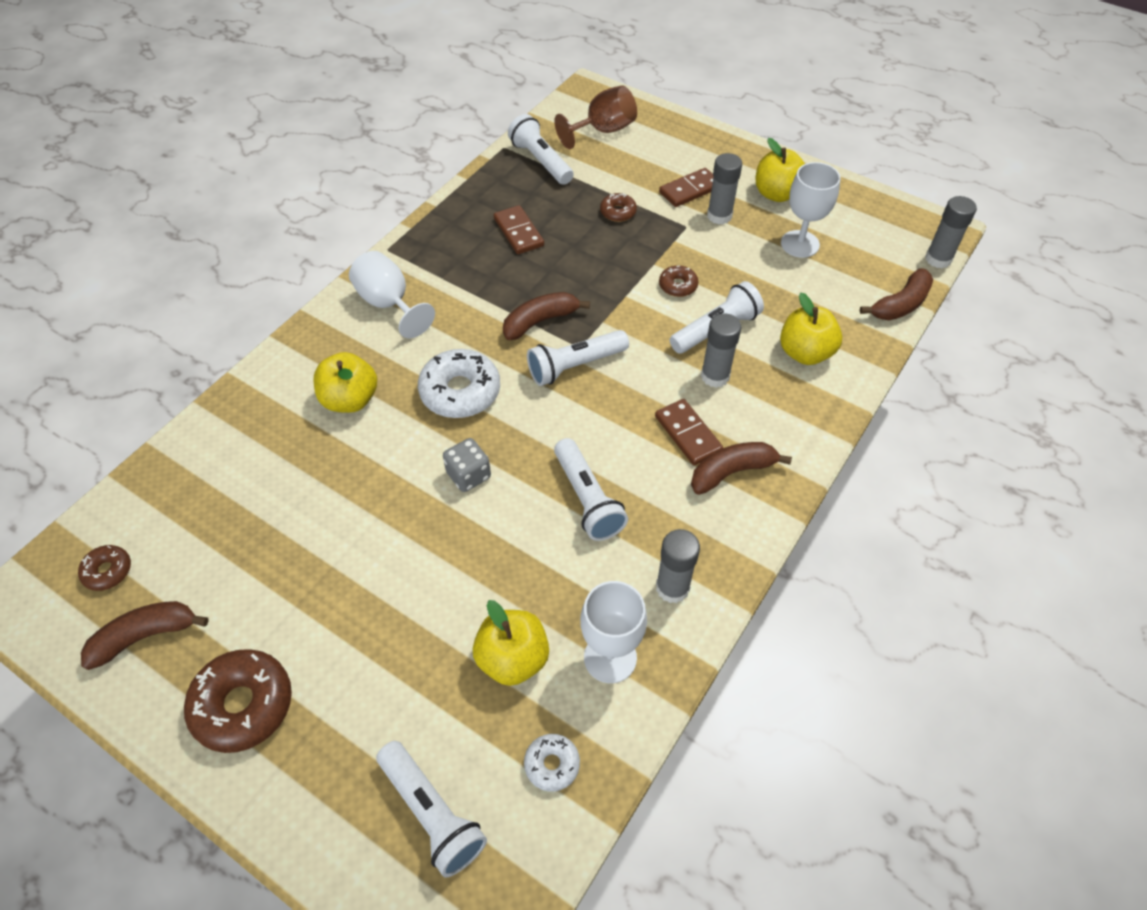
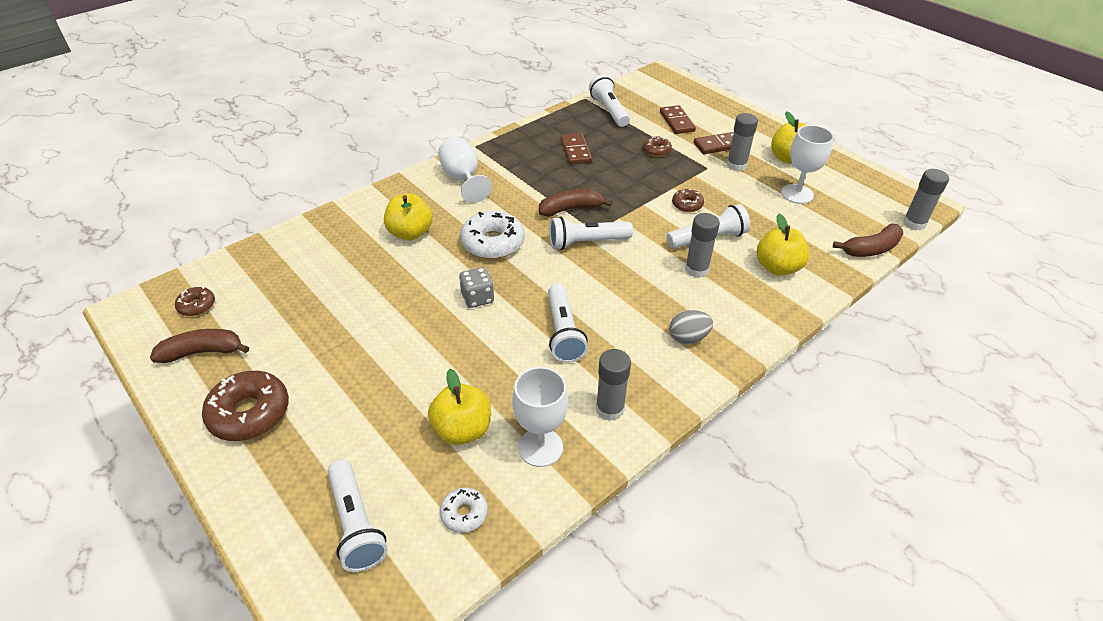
camera: 15 degrees right, 10 degrees down
(603, 131) = (663, 99): brown goblet -> none
(688, 434) = (660, 304): brown domino -> brown domino (676, 122)
(732, 472) = (688, 338): brown banana -> grey egg

